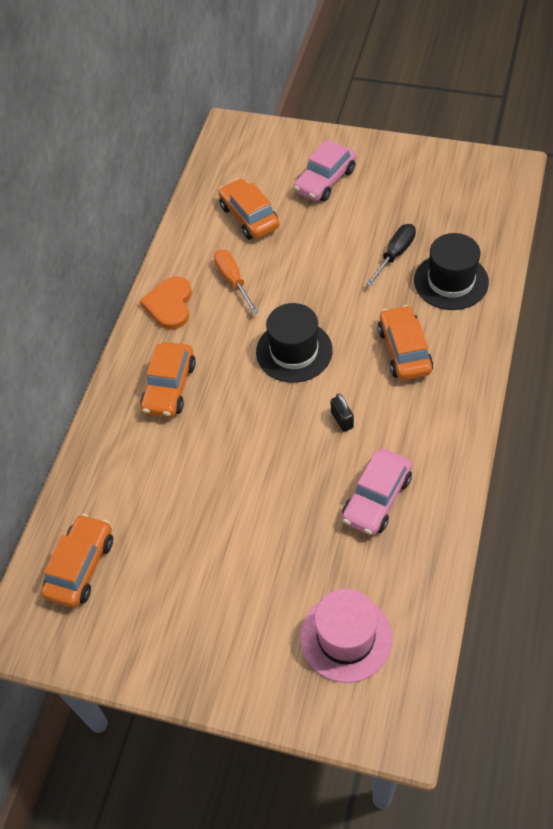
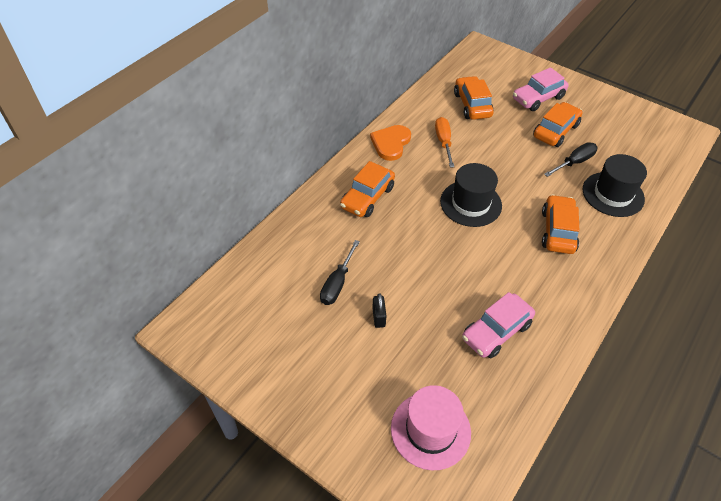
camera: 15 degrees right, 5 degrees down
(80, 566) = (248, 298): orange car -> orange car (555, 131)
(177, 510) = (337, 284): none -> black screwdriver
(342, 420) = (489, 264): black padlock -> black padlock (378, 317)

